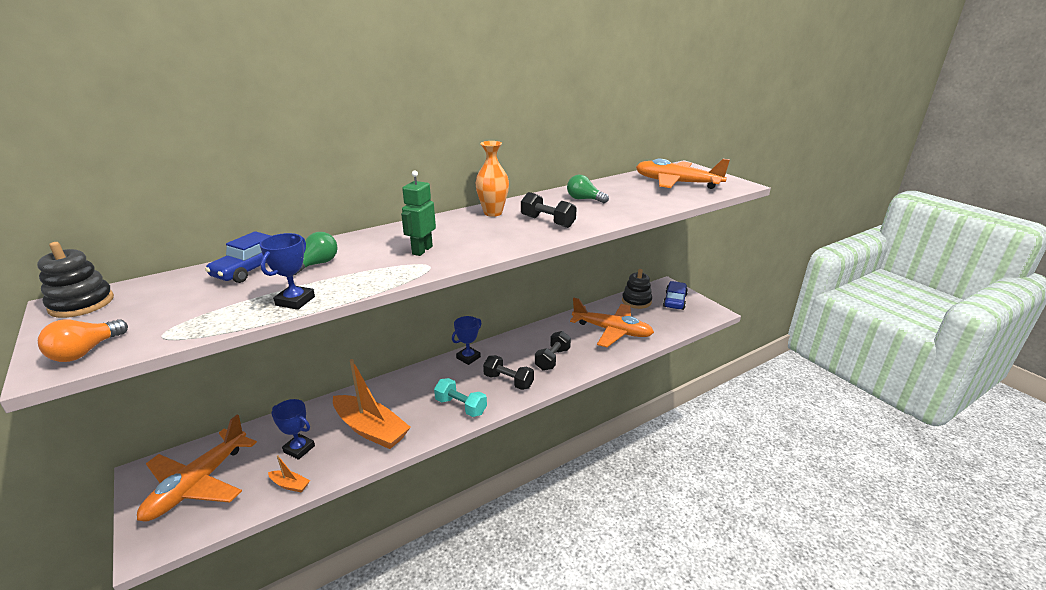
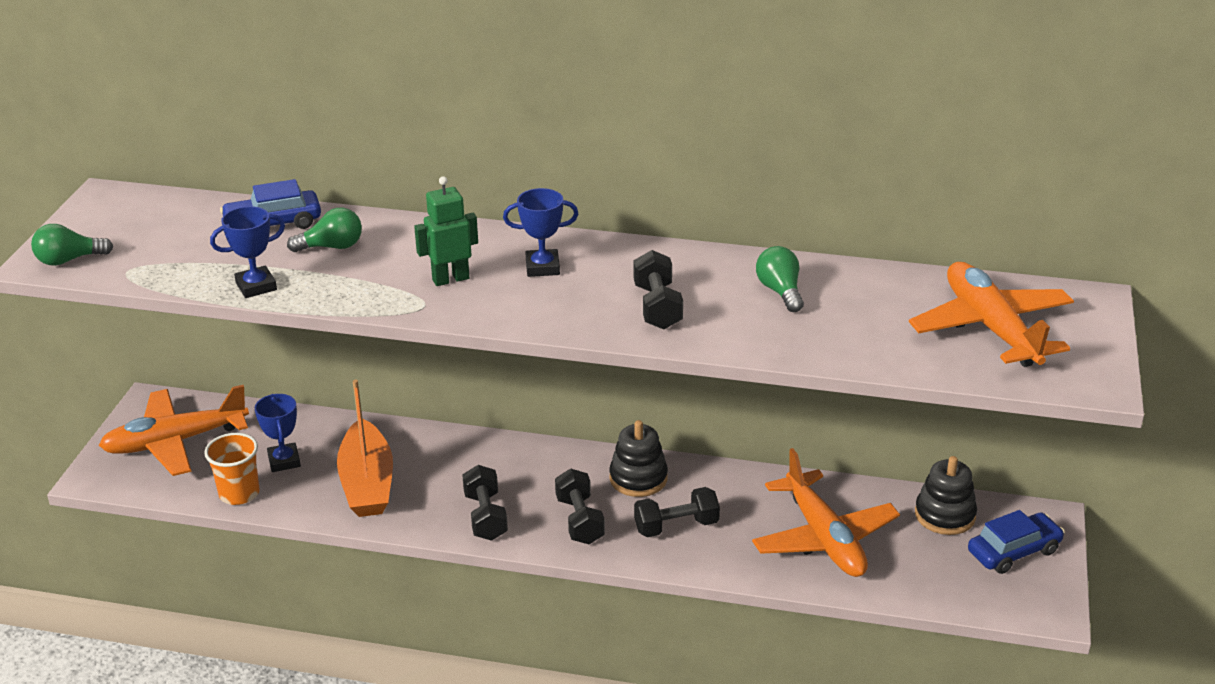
camera: 45 degrees right, 5 degrees up
(82, 304) = (116, 201): black stacking toy -> black stacking toy (638, 478)
(86, 352) = (69, 260): orange light bulb -> green light bulb
(290, 485) = (239, 493): orange boat -> orange cup
(461, 406) = (485, 516): turquoise dumbbell -> black dumbbell
(468, 357) = (576, 459): blue trophy -> blue trophy (542, 267)
(493, 213) = (619, 258): orange vase -> none

